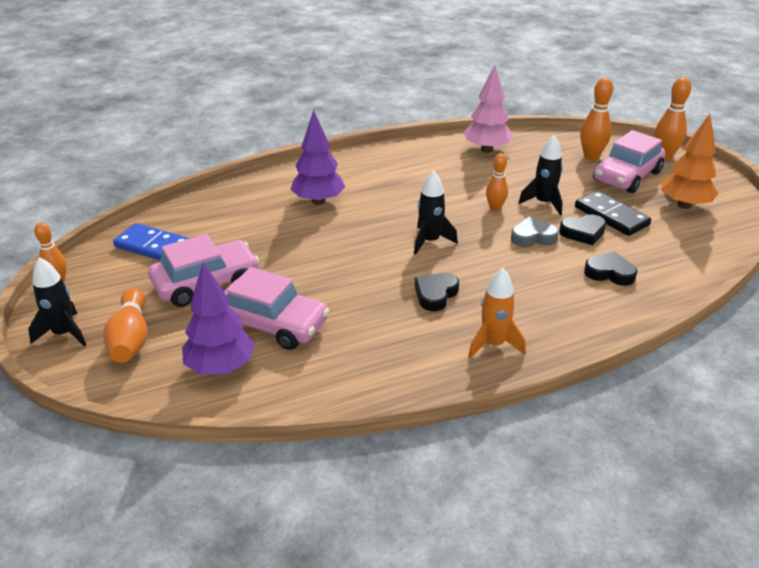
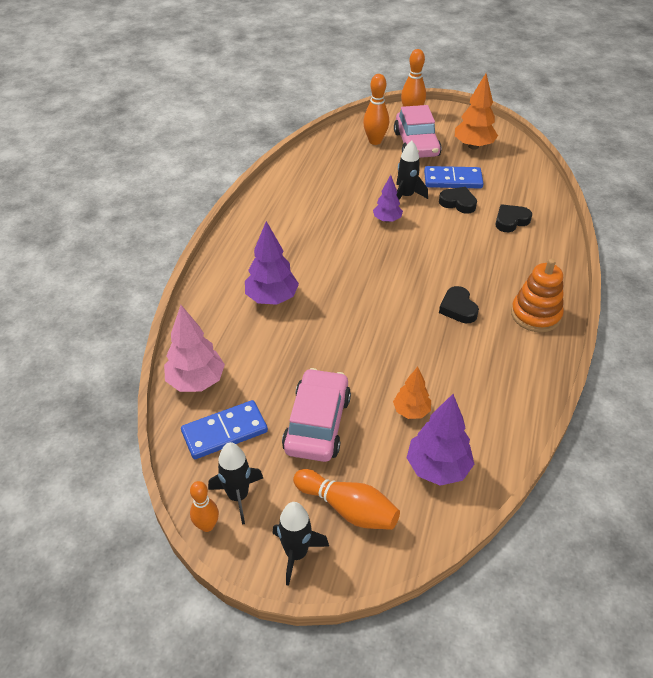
camera: 50 degrees left, 10 degrees up
(272, 324) = (411, 411): pink car -> orange tree
(430, 241) = (393, 274): black rocket -> black rocket (238, 496)
(486, 149) = (307, 176): pink tree -> pink tree (196, 381)
(493, 344) = (535, 314): orange rocket -> orange stacking toy
(495, 208) = (387, 220): orange bowling pin -> purple tree
(533, 237) = (439, 226): grey heart -> none
(583, 233) = (458, 203): black heart -> black heart turned 90 degrees counterclockwise
(611, 216) = (453, 180): black domino -> blue domino

